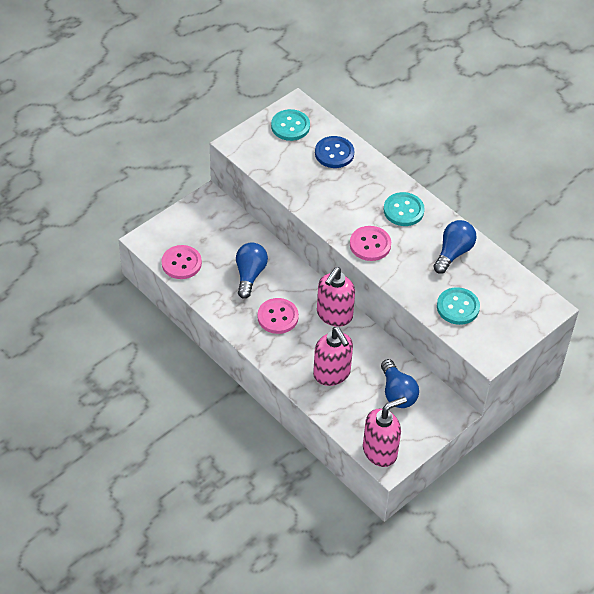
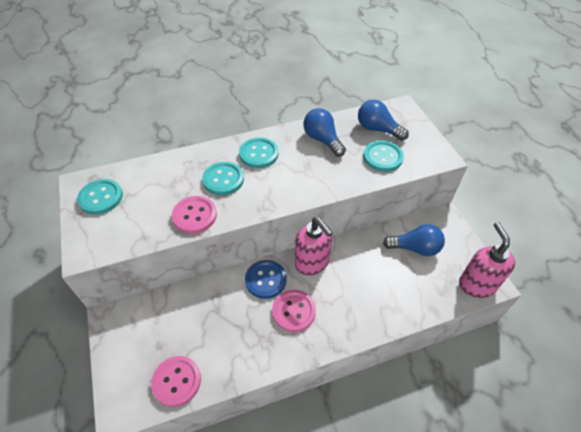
camera: 65 degrees left, 0 degrees up
(250, 275) = (229, 317): blue light bulb -> blue light bulb (378, 129)
(332, 374) = (379, 290): pink soap dispenser -> none
(334, 153) = (160, 177): blue button -> blue button (266, 280)
(357, 197) = (223, 179): none -> turquoise button
(370, 244) = (285, 190): pink button -> pink button (194, 216)

